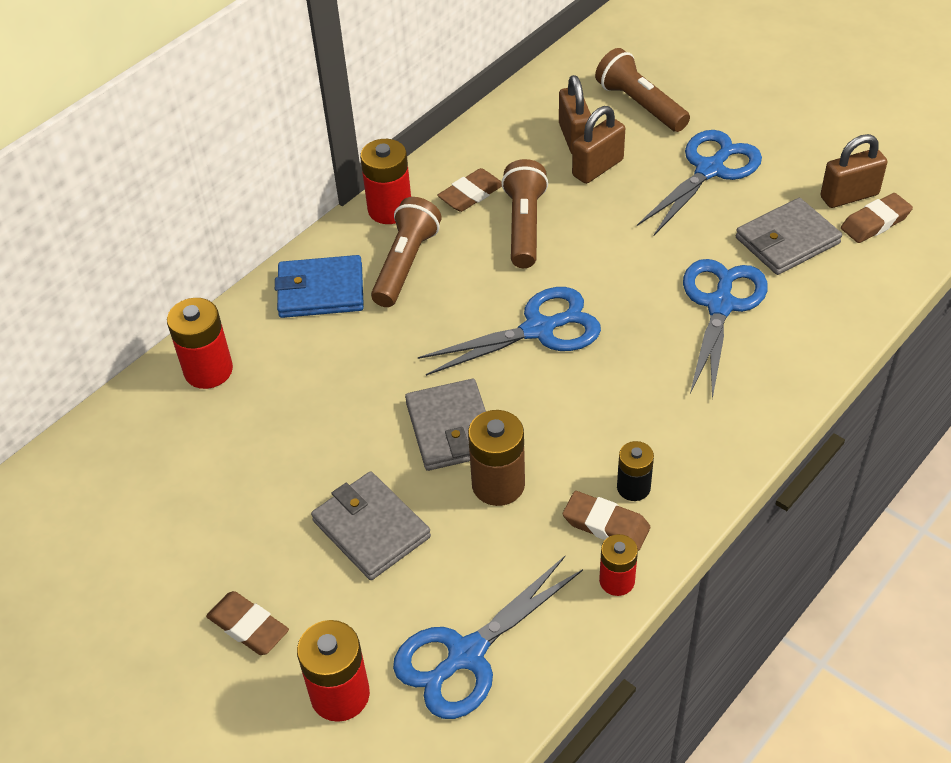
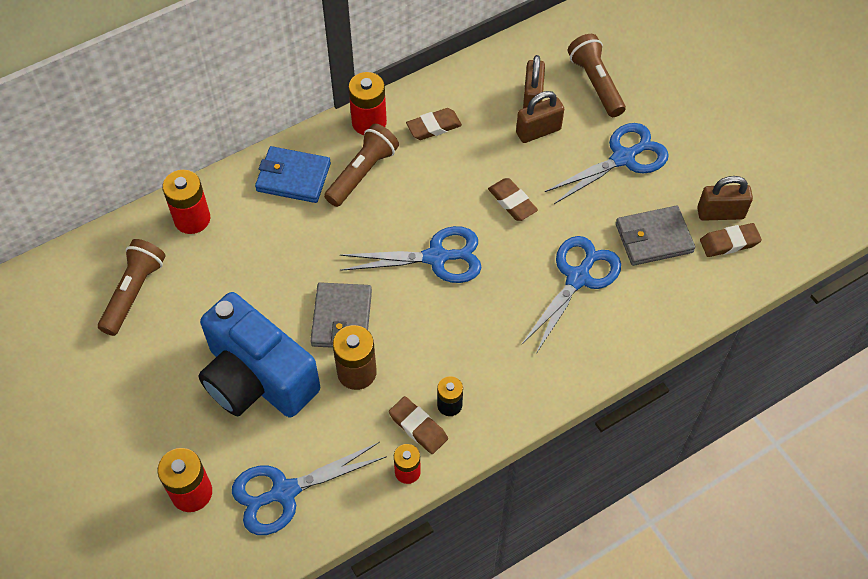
camera: 15 degrees right, 10 degrees up
(248, 627) = (150, 424): brown eraser -> brown eraser (512, 202)
(371, 529) = (257, 378): grey wallet -> blue camera
(524, 226) = (462, 166): brown flashlight -> brown flashlight (134, 292)

